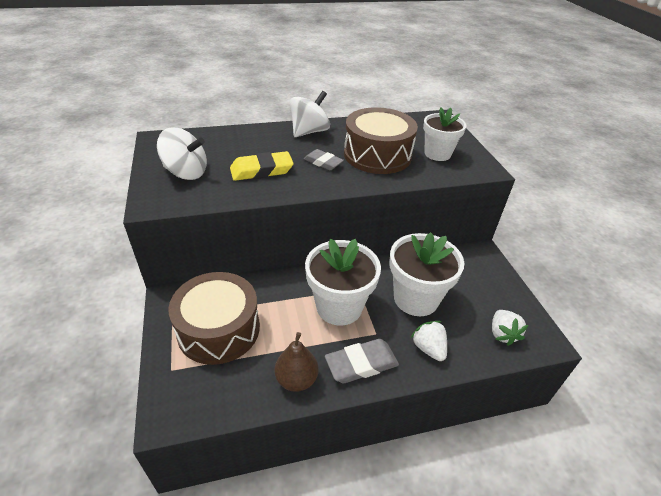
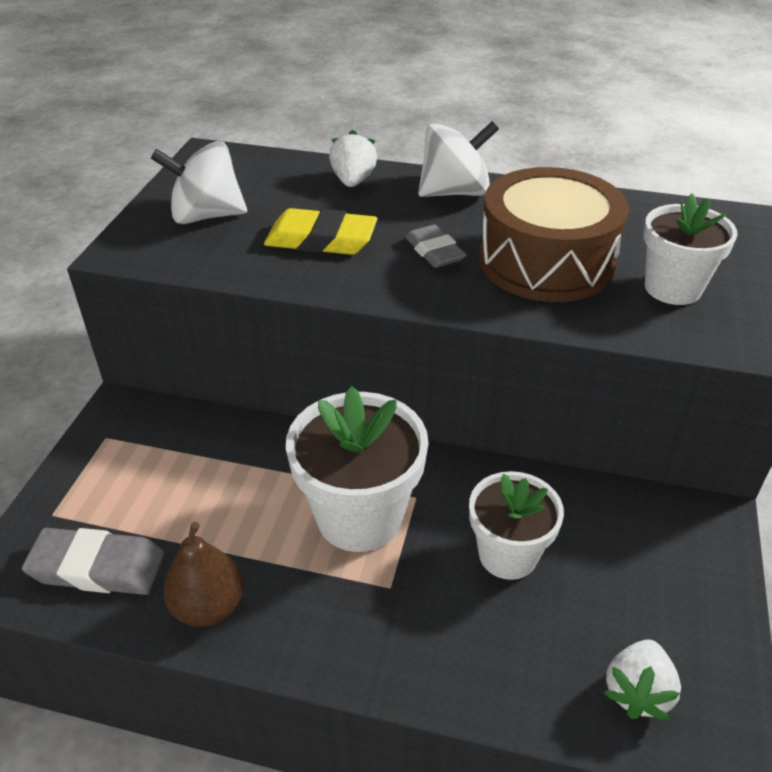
camera: 30 degrees right, 0 degrees up
(186, 172) = (206, 216): white spinning top -> white spinning top turned 135 degrees clockwise
(219, 329) = (154, 480): brown drum -> none
(361, 364) = (328, 627): grey eraser -> grey eraser (98, 567)
(416, 298) = (508, 554): white flower pot -> white flower pot, size x0.65
(428, 348) = (466, 654): white strawberry -> white strawberry (353, 181)

